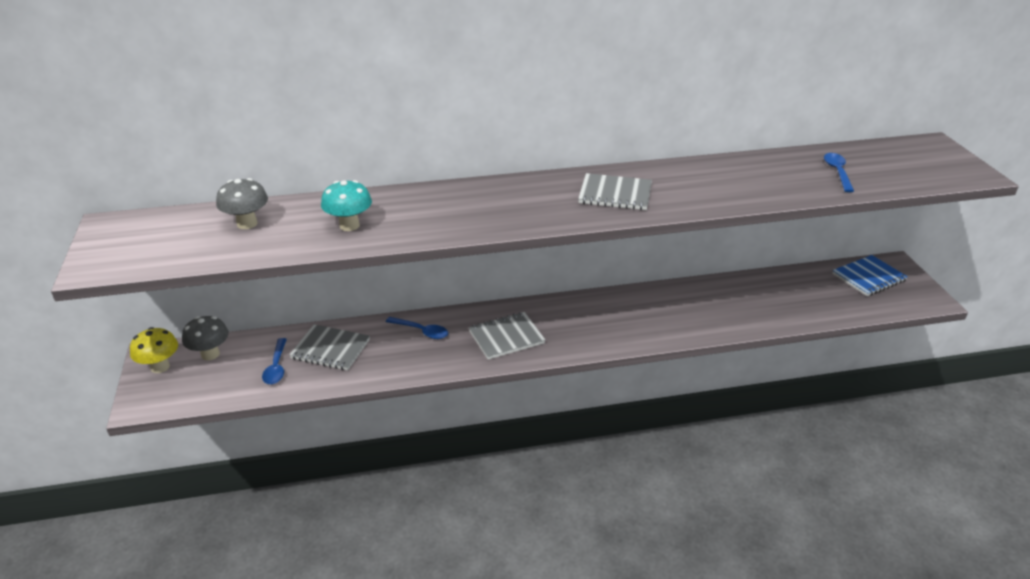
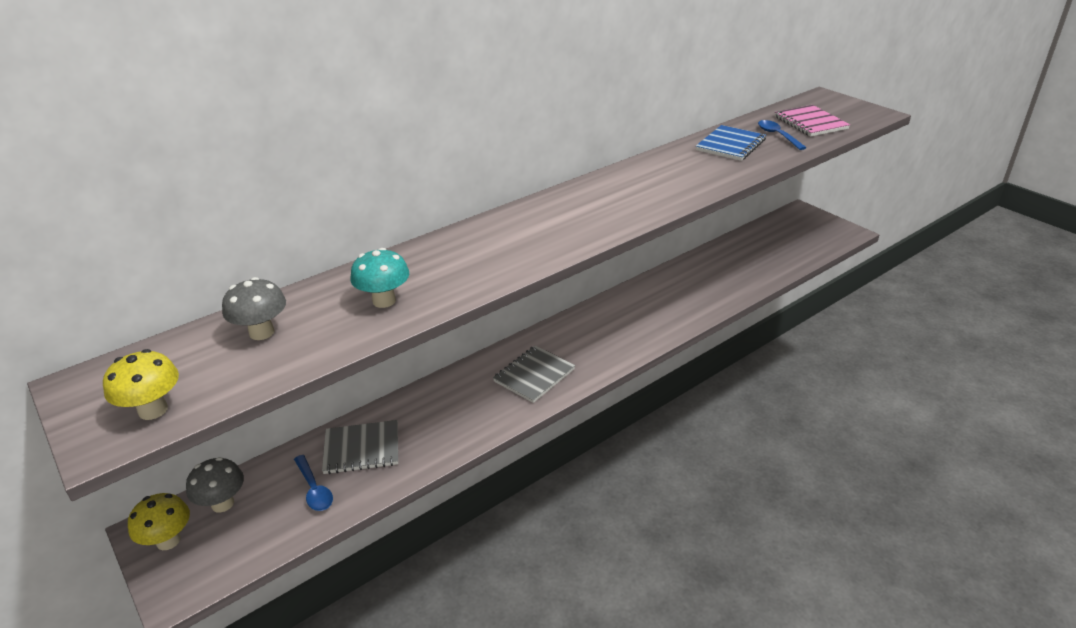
camera: 25 degrees left, 0 degrees up
(137, 256) = (153, 410): none -> yellow mushroom
(421, 331) = (445, 397): blue spoon -> none
(615, 194) = (617, 200): grey notebook -> none
(868, 277) = (791, 227): blue notebook -> blue notebook (730, 145)
(888, 167) = (810, 123): none -> pink notebook

